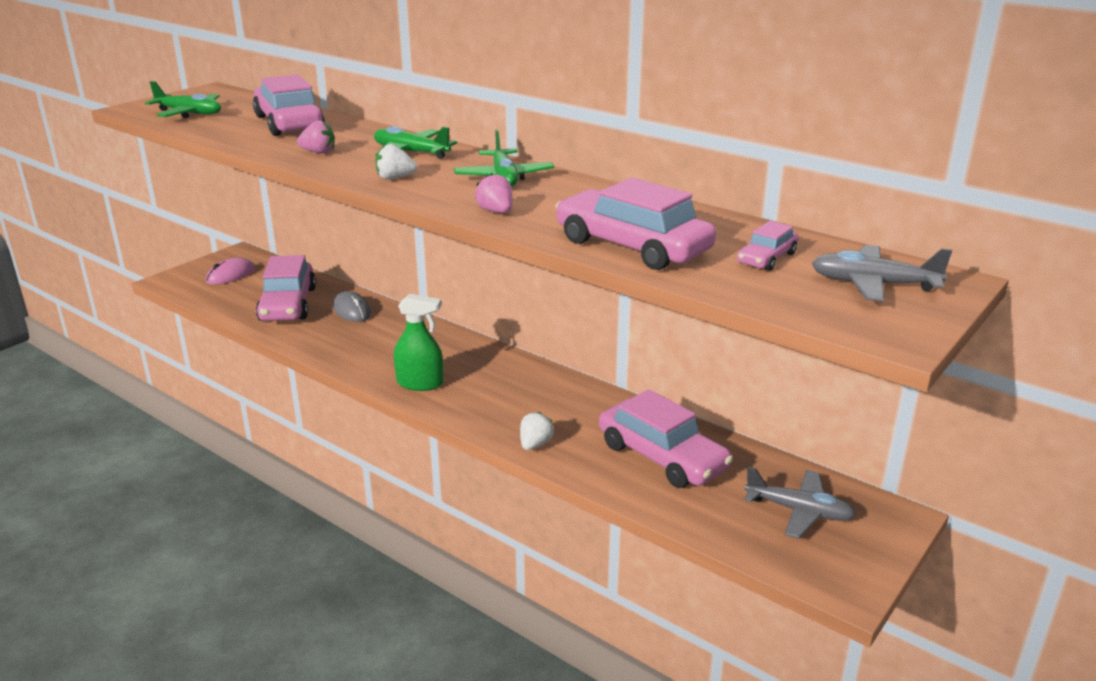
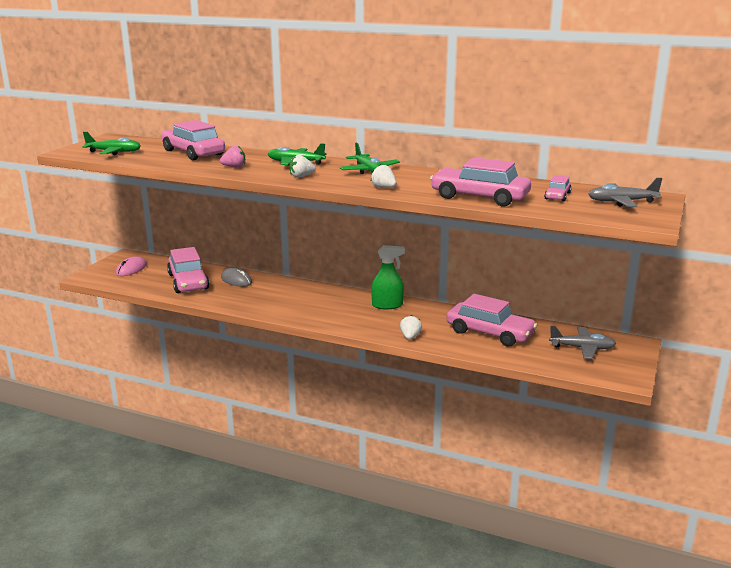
camera: 15 degrees left, 5 degrees down
(420, 383) = (314, 315): green spray bottle -> green spray bottle (387, 305)
(496, 212) = (384, 188): pink strawberry -> white strawberry

